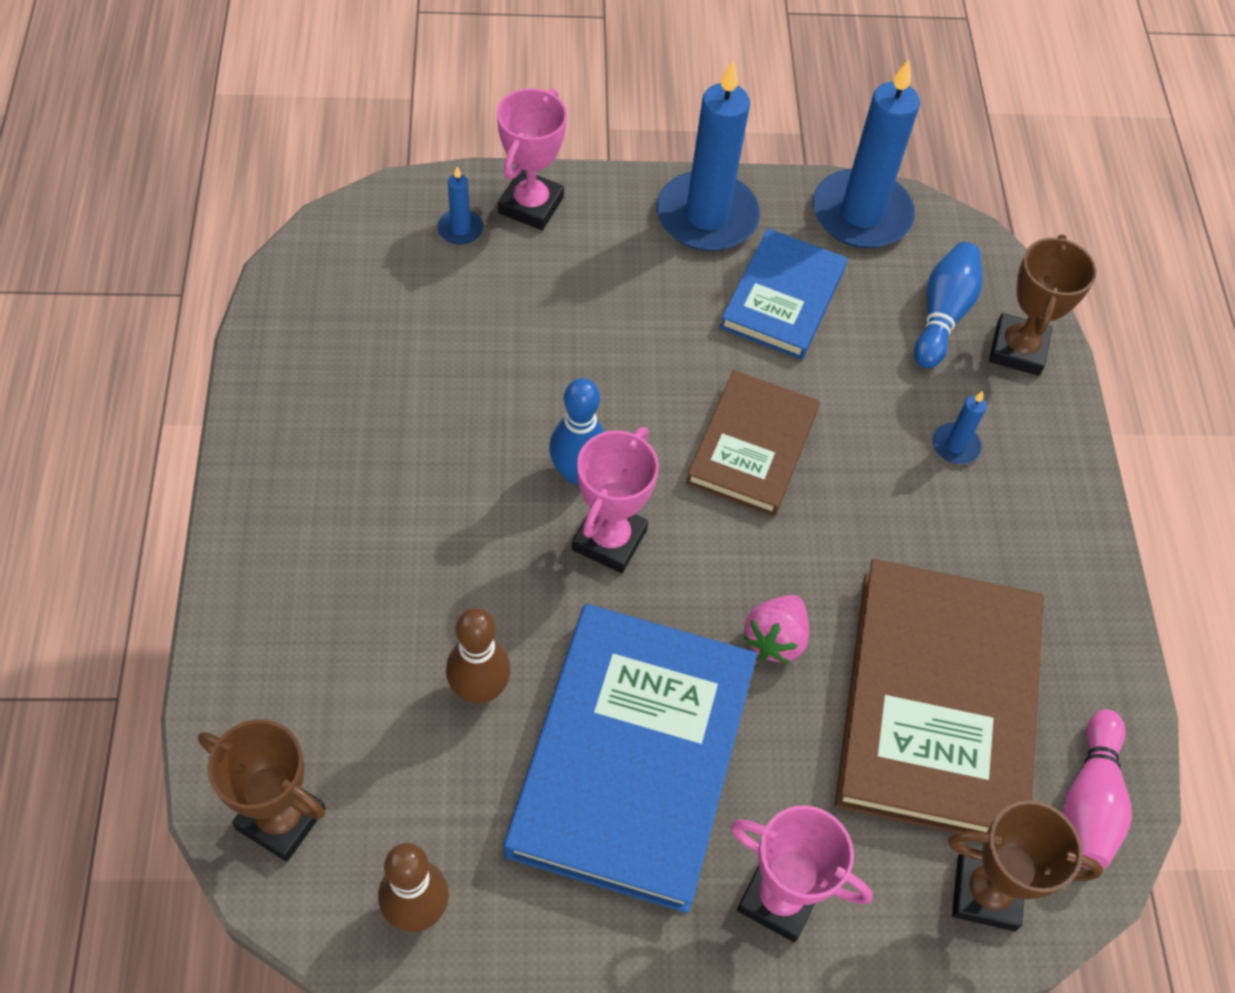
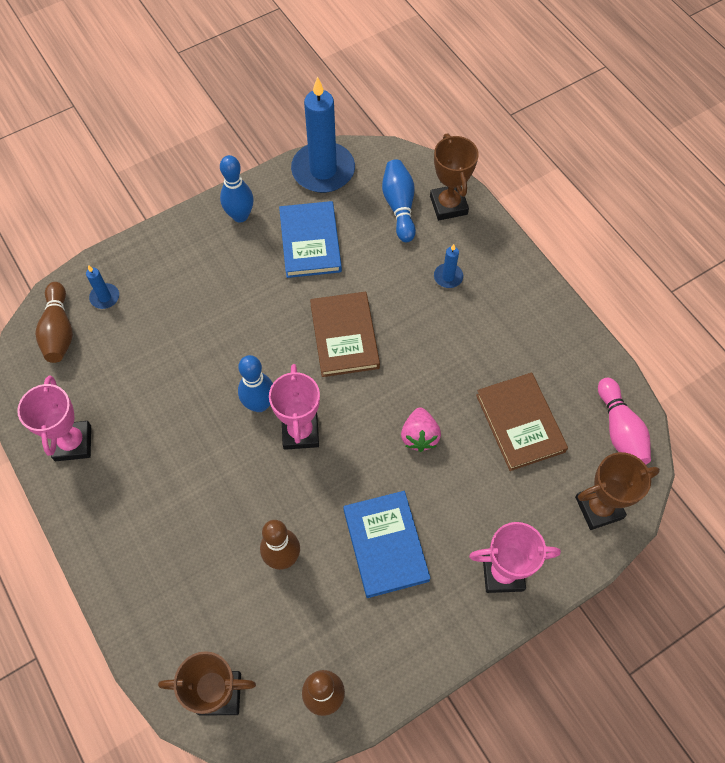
camera: 25 degrees left, 5 degrees up
(375, 241) = (59, 331): none -> brown bowling pin
(531, 205) = (137, 261): pink trophy -> pink trophy (73, 443)
(632, 758) = (385, 545): blue book -> blue book, size x0.58
(707, 216) = (240, 216): blue candle -> blue bowling pin
(938, 704) = (520, 423): brown book -> brown book, size x0.58

